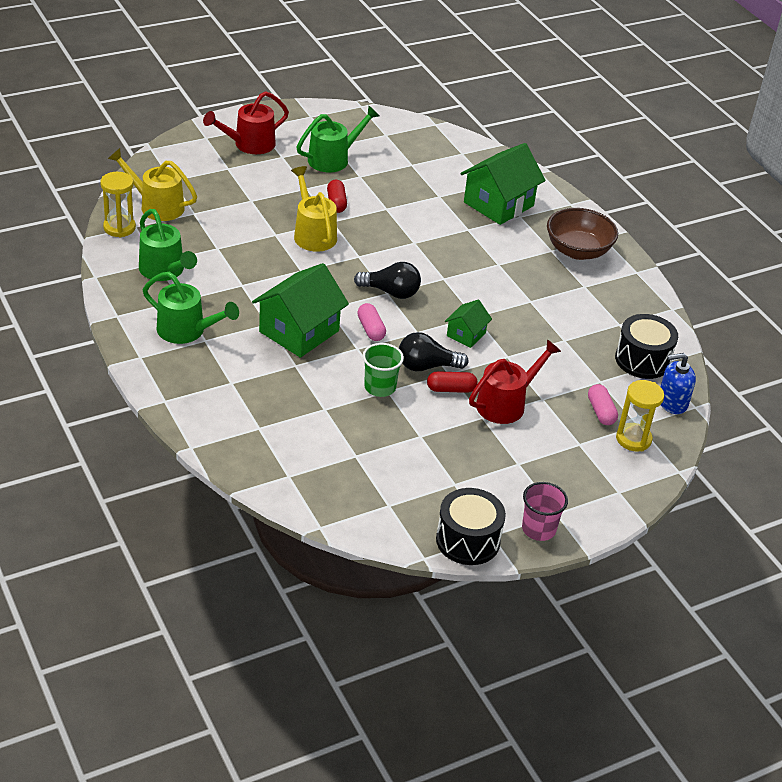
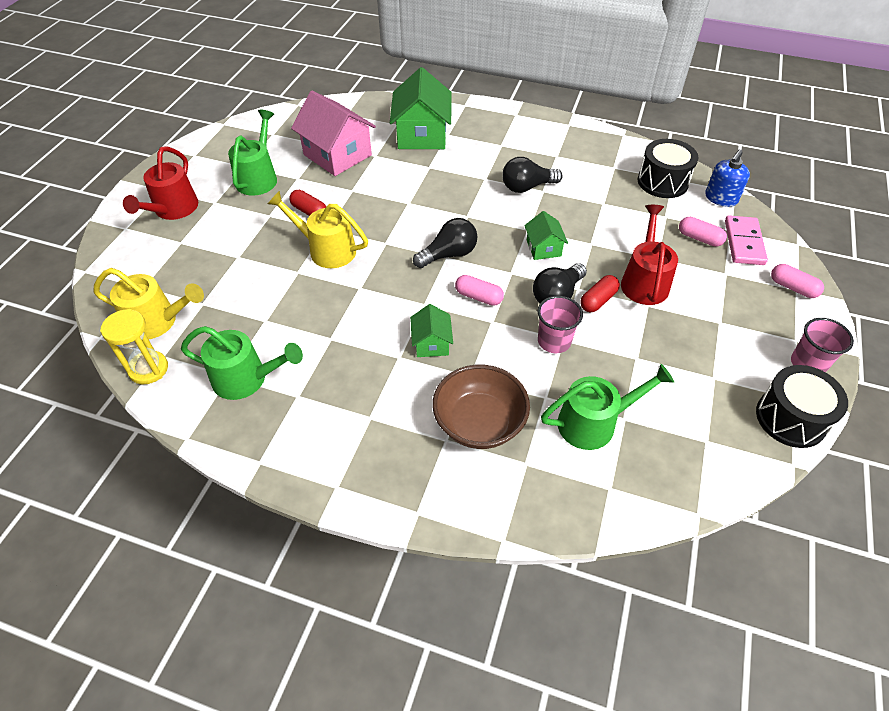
camera: 40 degrees left, 10 degrees up
(156, 206) = (158, 321): yellow watering can -> yellow watering can turned 150 degrees counterclockwise
(187, 331) = (343, 422): green watering can -> green watering can (594, 422)
(299, 331) = (431, 343): green house -> green house, size x0.52
(380, 387) = (554, 341): green cup -> pink cup
(411, 178) = (337, 155): none -> pink house
(521, 290) = (527, 187): none -> black light bulb
(578, 251) = (516, 134): brown bowl -> brown bowl (479, 423)
(617, 489) = (792, 288): none -> pink capsule
(633, 439) = (744, 242): yellow hourglass -> pink domino

